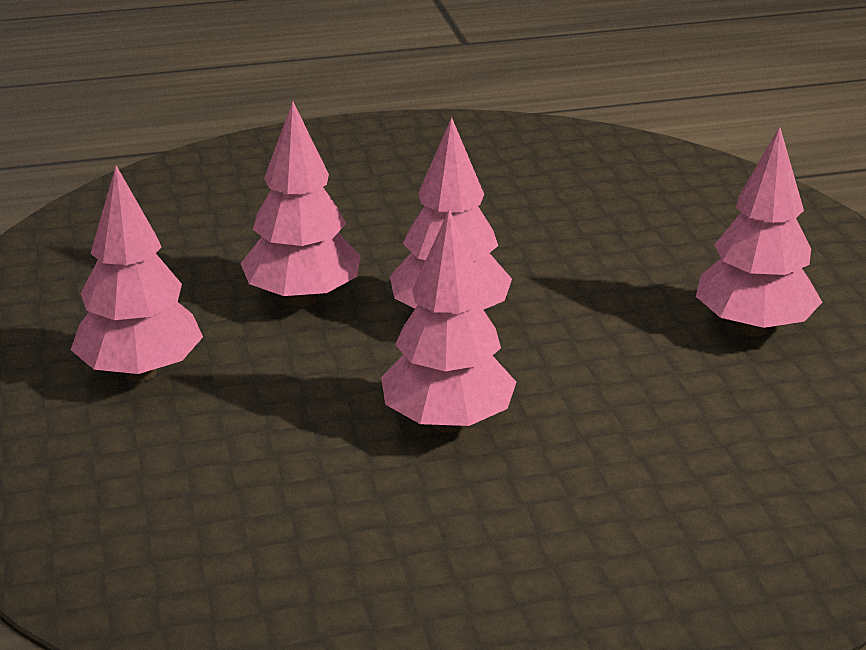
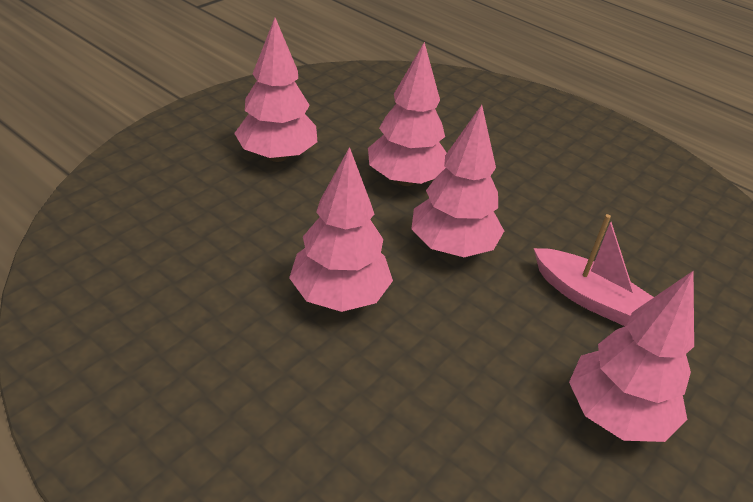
camera: 50 degrees right, 10 degrees up
(607, 271) = (591, 299): none -> pink boat

